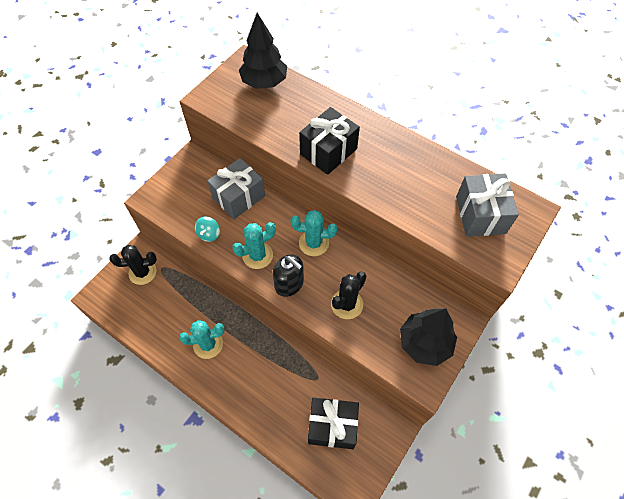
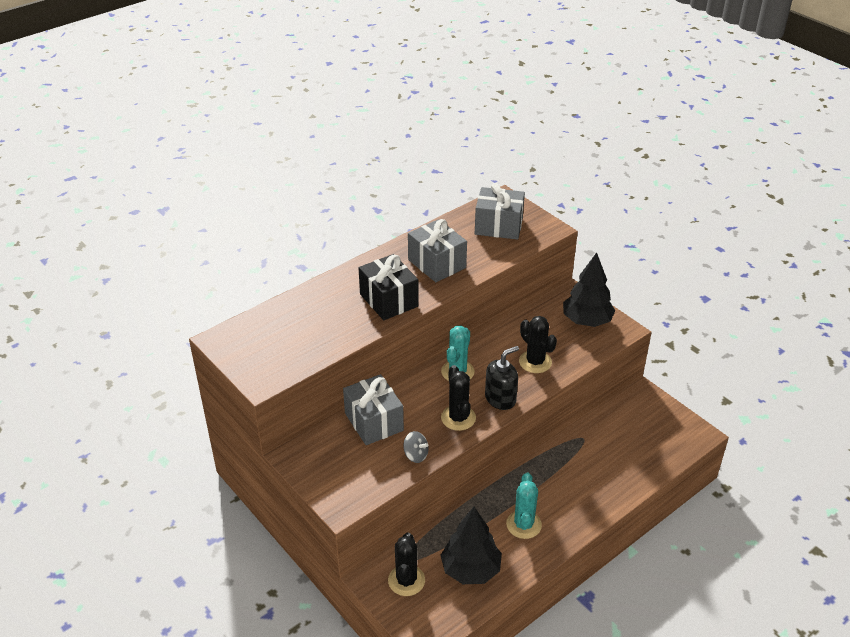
camera: 75 degrees left, 20 degrees down
(209, 234) = (415, 455): turquoise spinning top -> grey spinning top
(257, 255) = (458, 418): turquoise cactus -> black cactus
(264, 82) = (265, 330): black tree -> black tree (470, 569)
(332, 426) = (634, 436): black gift -> none
(395, 175) = (437, 264): none -> grey gift

